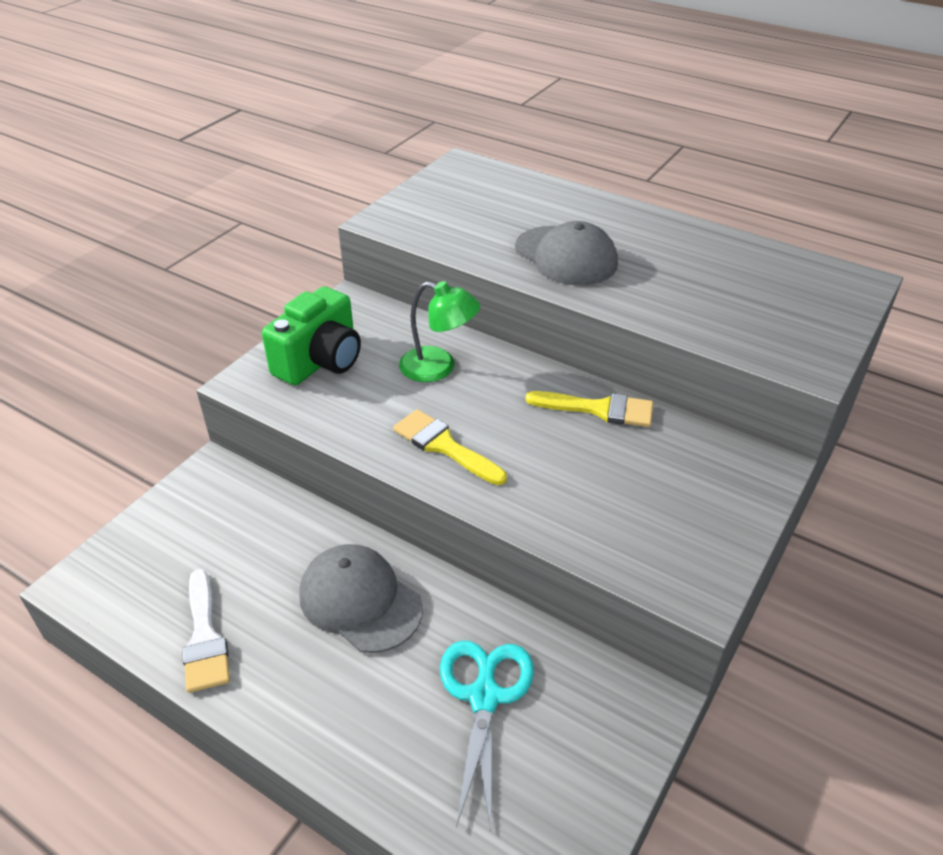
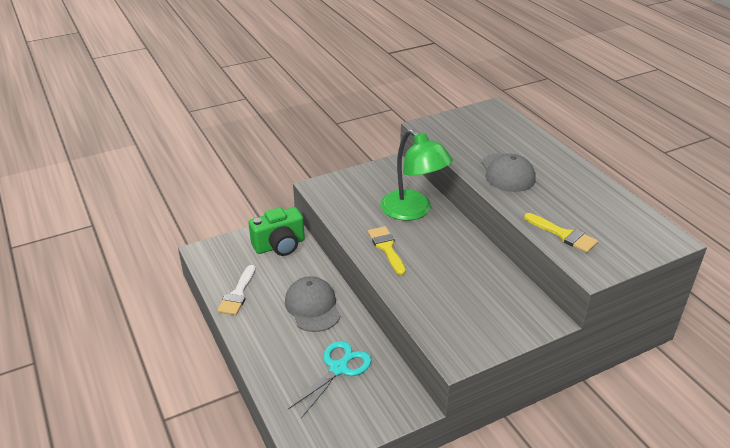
camera: 30 degrees right, 5 degrees down
(320, 361) = (357, 189): green camera -> green camera (280, 245)
(438, 367) = (413, 211): green lamp -> green lamp, size x1.61
(599, 409) = (480, 259): yellow brush -> yellow brush (563, 235)

